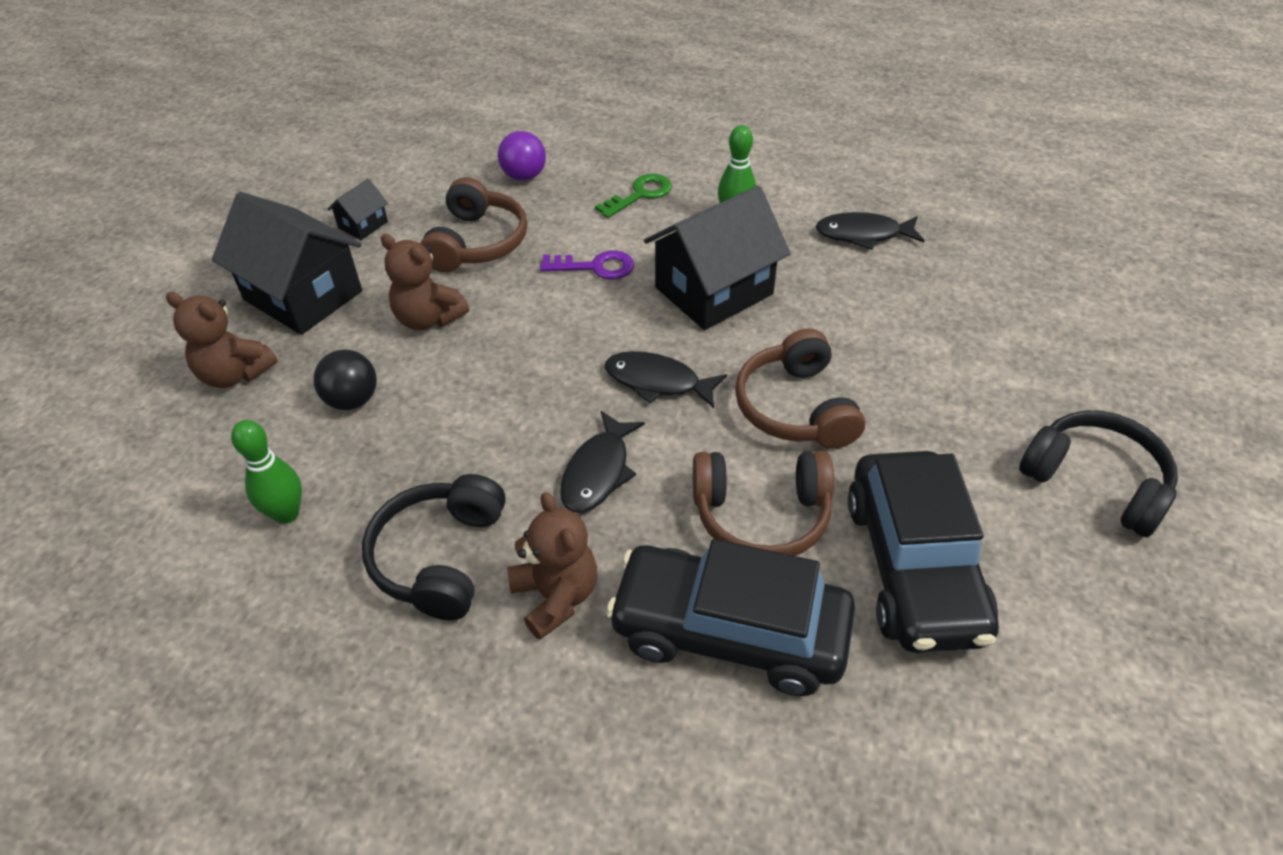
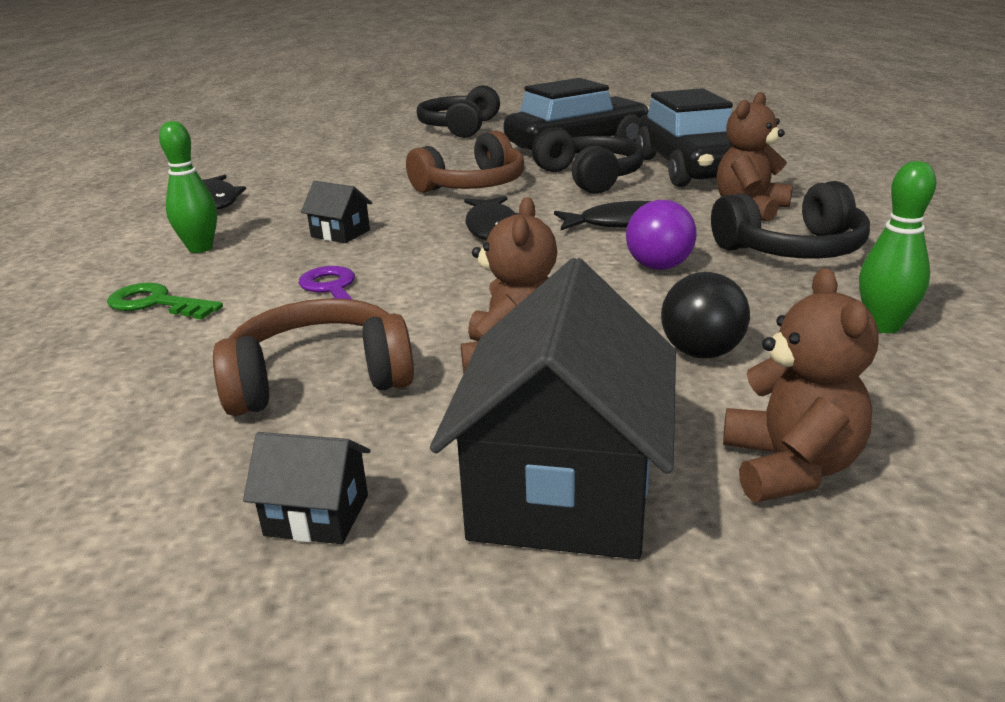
camera: 115 degrees left, 20 degrees down
(524, 176) = (109, 398): purple ball -> purple ball (659, 267)
(713, 291) = (340, 233): black house -> black house, size x0.45
(761, 515) = (590, 177): brown headphones -> black headphones

